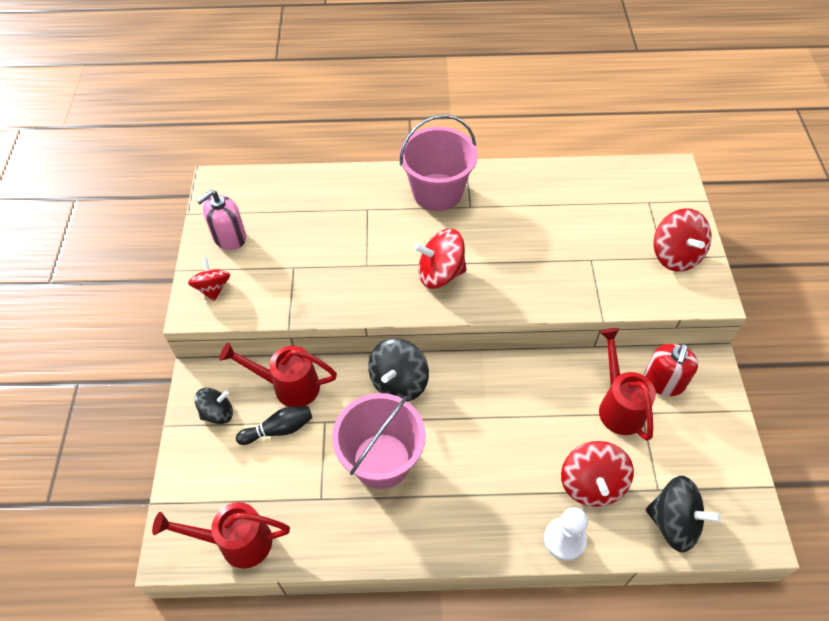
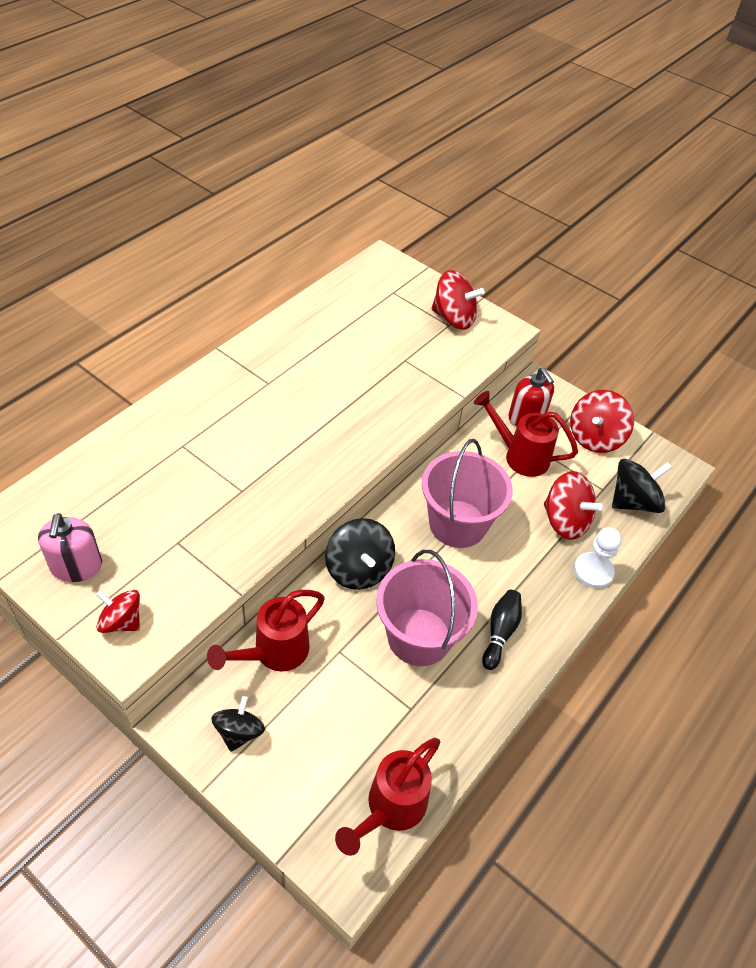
camera: 55 degrees left, 5 degrees down
(279, 429) = (310, 693): black bowling pin -> black bowling pin (500, 632)
(437, 192) = (227, 390): pink bucket -> pink bucket (457, 524)
(440, 273) = (311, 451): red spinning top -> red spinning top (595, 437)

